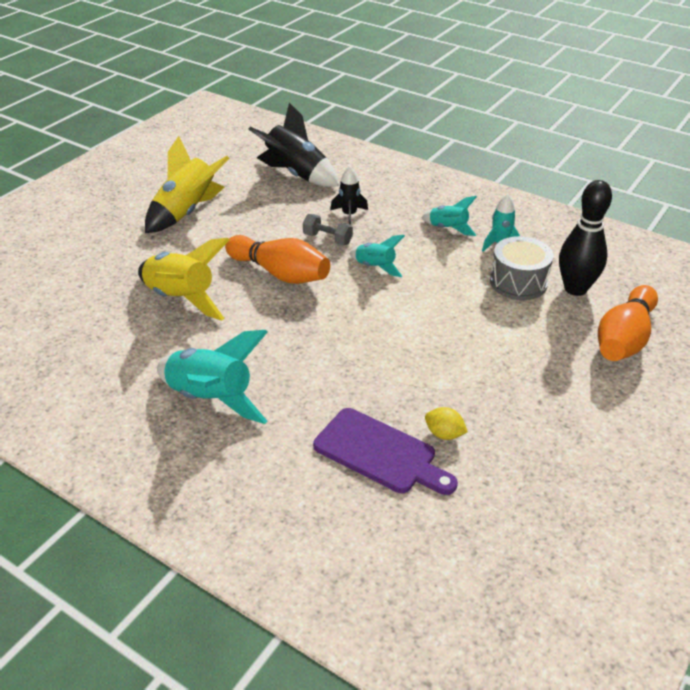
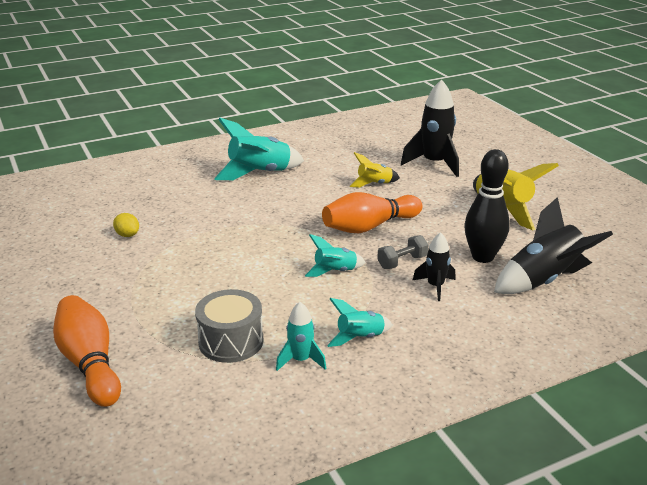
camera: 120 degrees right, 10 degrees down
(99, 274) = (434, 164): none -> black rocket
(181, 299) = (374, 184): yellow rocket -> yellow rocket, size x0.55
(380, 453) = (146, 210): purple cutting board -> none
(444, 434) = (127, 235): yellow lemon -> yellow lemon turned 75 degrees clockwise
(575, 289) = (182, 373): black bowling pin -> black bowling pin (482, 257)

